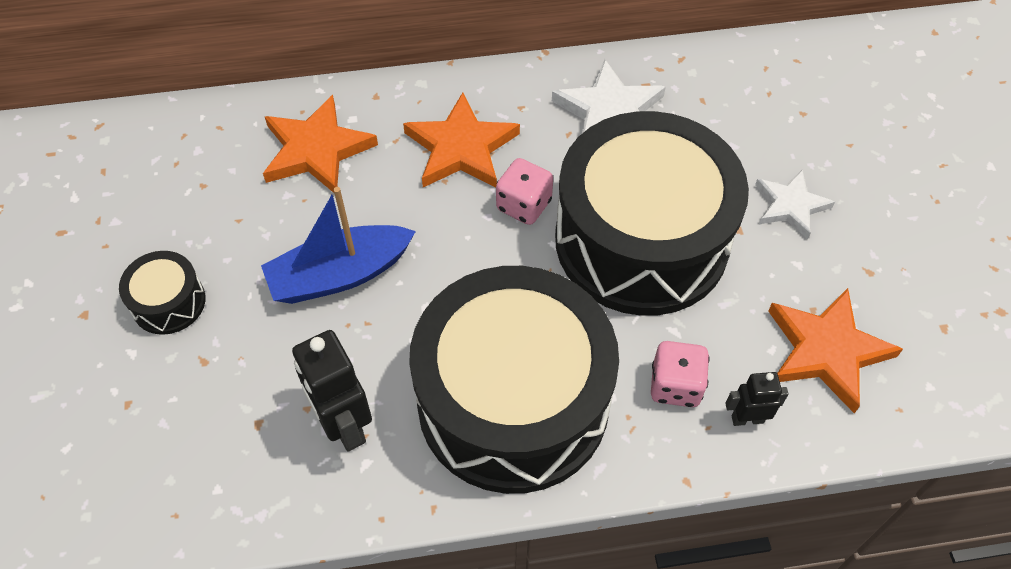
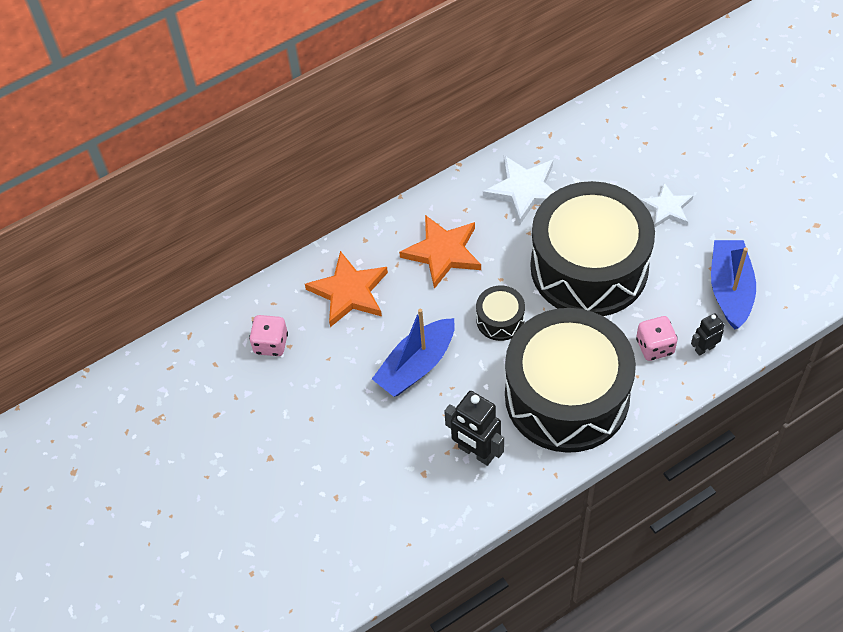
camera: 20 degrees left, 0 degrees up
(168, 302) = (319, 427): black drum -> black drum (500, 319)
(524, 205) = (504, 274): pink dice -> pink dice (271, 344)
(826, 351) = (730, 290): orange star -> blue boat

